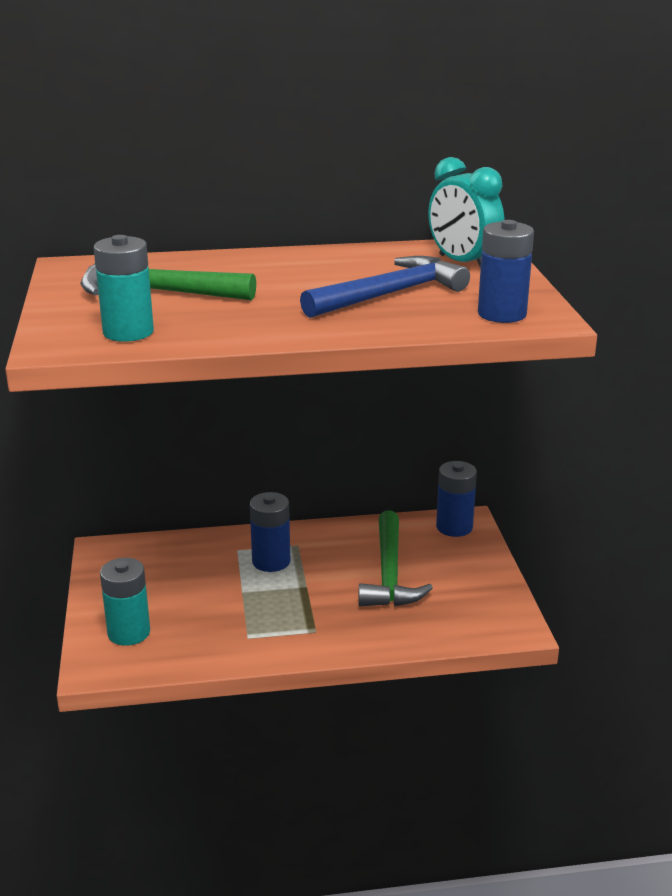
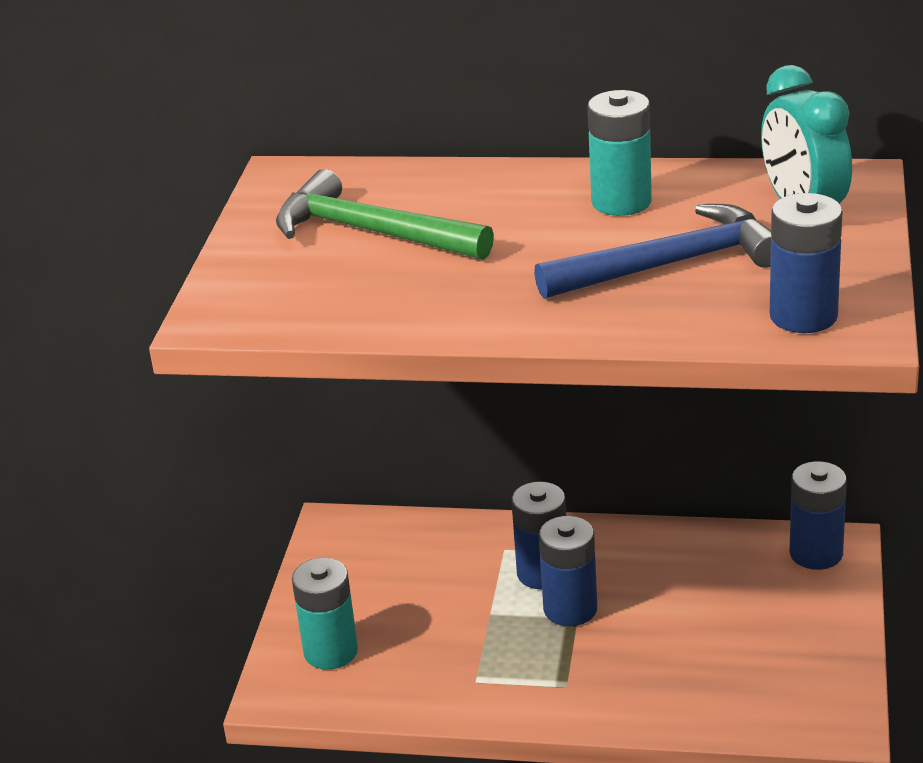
camera: 20 degrees right, 5 degrees up
(128, 332) = (309, 302): turquoise battery -> turquoise battery (621, 202)
(299, 581) = (570, 609): none -> blue battery
(389, 573) = (696, 614): green hammer -> none

